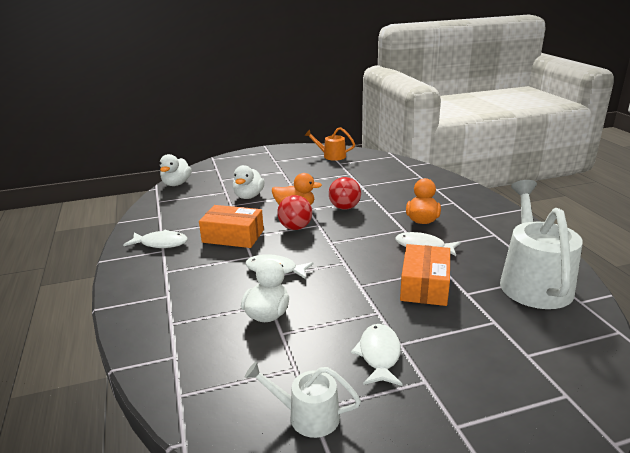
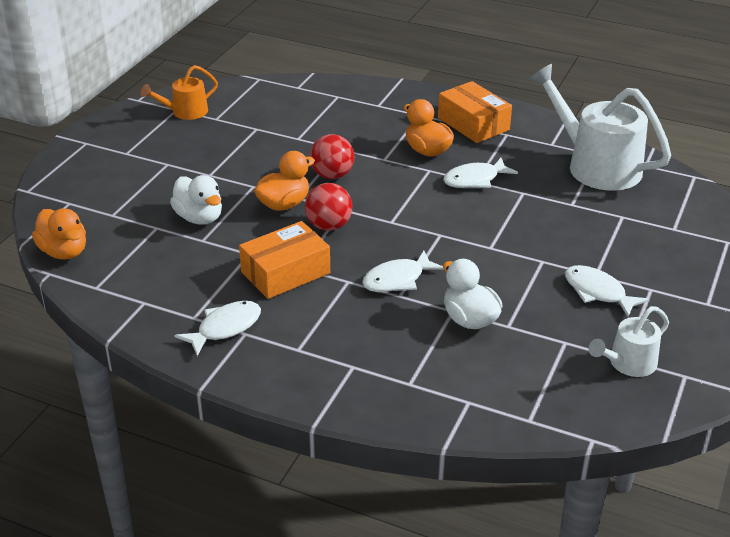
camera: 50 degrees left, 10 degrees up
(176, 184) = (64, 252): white duck -> orange duck
(424, 285) = (535, 216): orange box -> orange box (473, 124)

